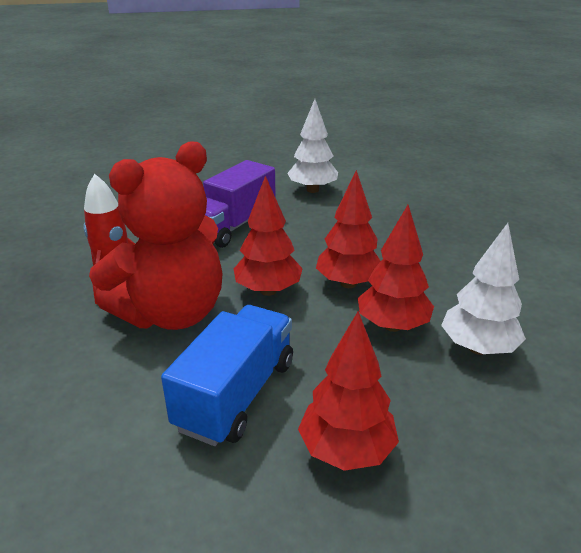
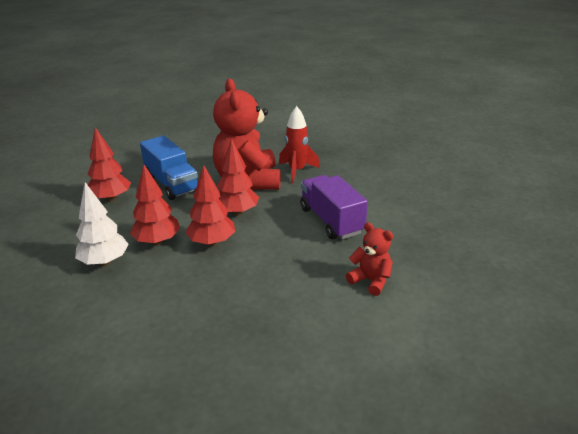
camera: 120 degrees right, 0 degrees up
(312, 190) = (371, 281): white tree -> red teddy bear

